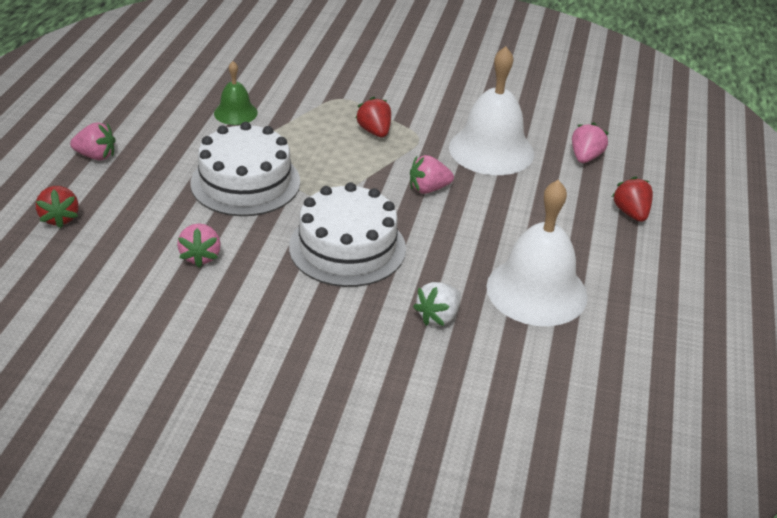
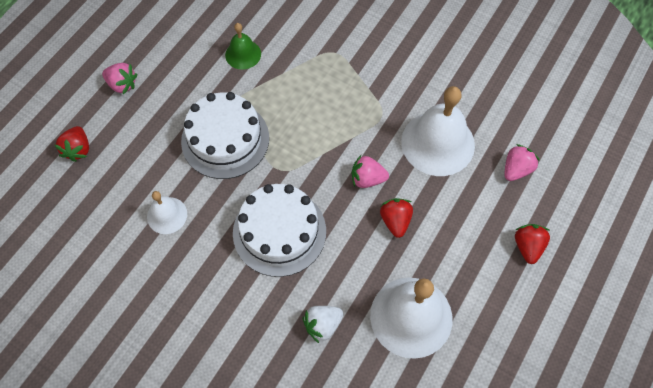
camera: 20 degrees right, 25 degrees up
(200, 256) = (167, 215): pink strawberry -> white bell
(374, 131) = (348, 100): red strawberry -> red strawberry (395, 221)

